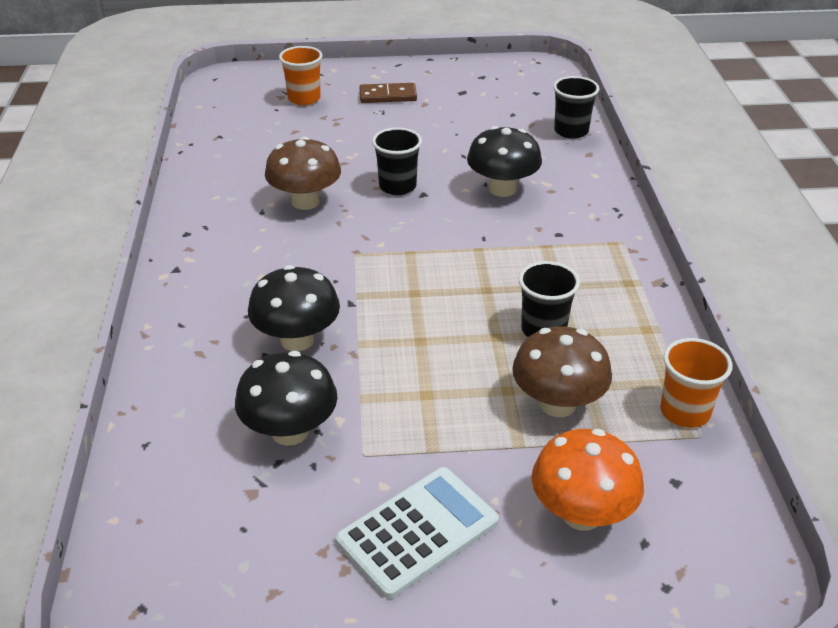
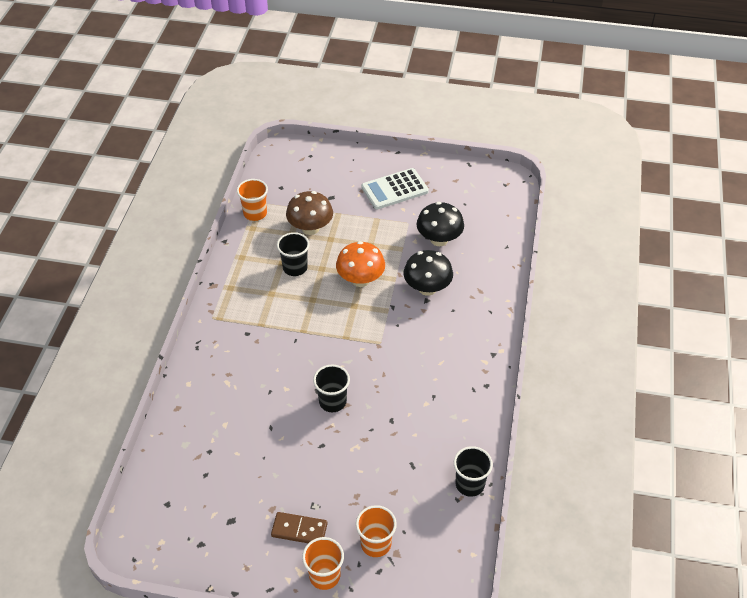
camera: 165 degrees left, 10 degrees up
(305, 201) = (401, 400): brown mushroom -> none
(349, 76) = (324, 575): none -> orange cup
(502, 189) = (261, 383): black mushroom -> none
(571, 131) = (172, 439): black cup -> black cup (470, 484)
(581, 514) = (326, 183): orange mushroom -> orange mushroom (360, 280)

